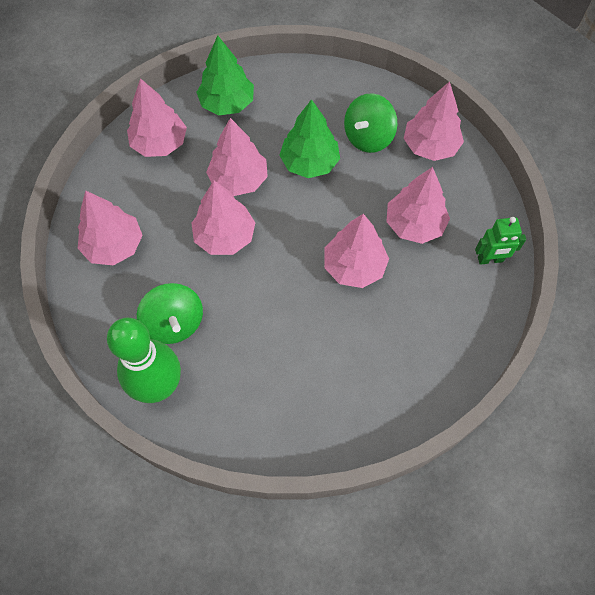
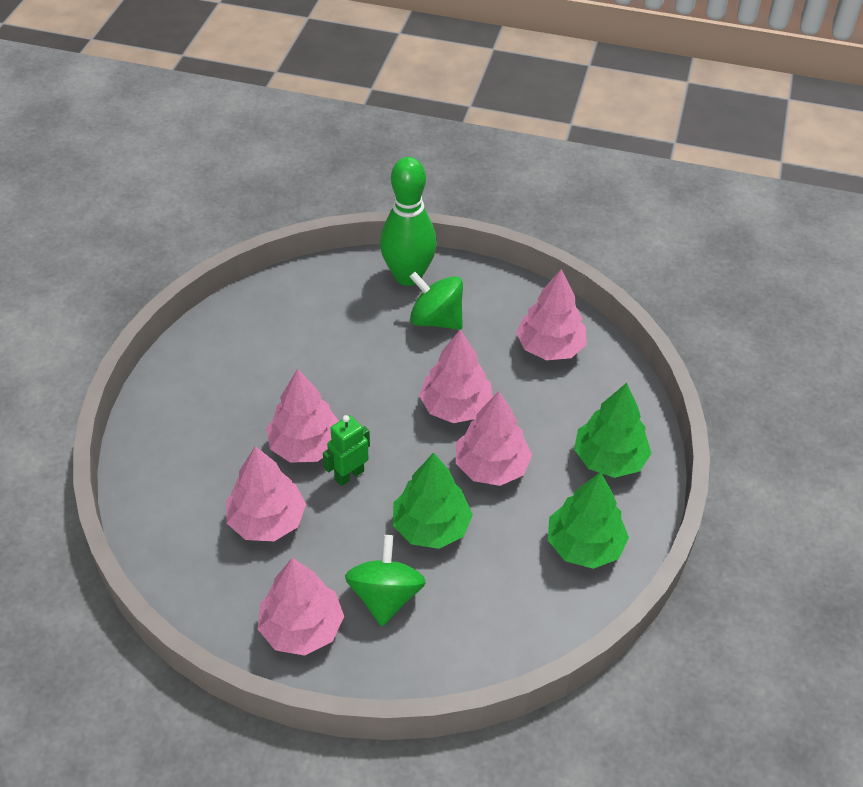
camera: 145 degrees right, 15 degrees down
(159, 143) = (609, 459): pink tree -> green tree
(490, 259) = (162, 526): green robot -> green robot (349, 475)

